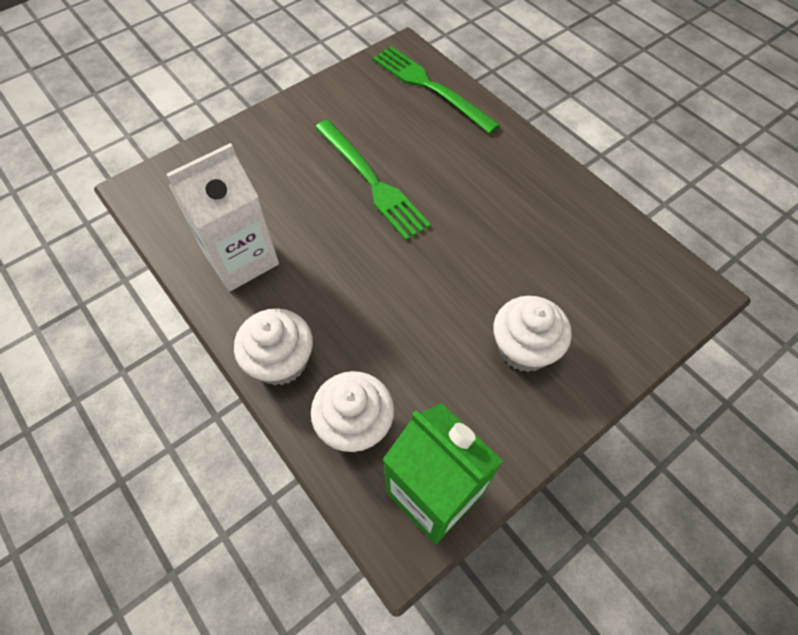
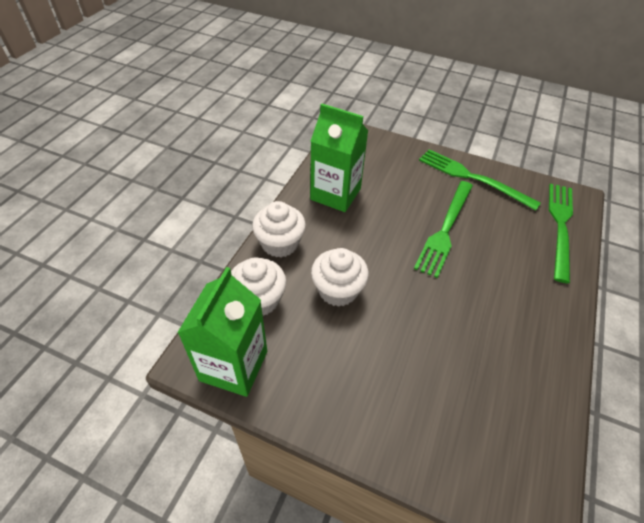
camera: 60 degrees right, 10 degrees down
(241, 259) = (335, 194): white carton -> green carton
(316, 113) = (472, 178): none -> green fork
(524, 348) = (378, 381): white cupcake -> white cupcake (338, 290)

